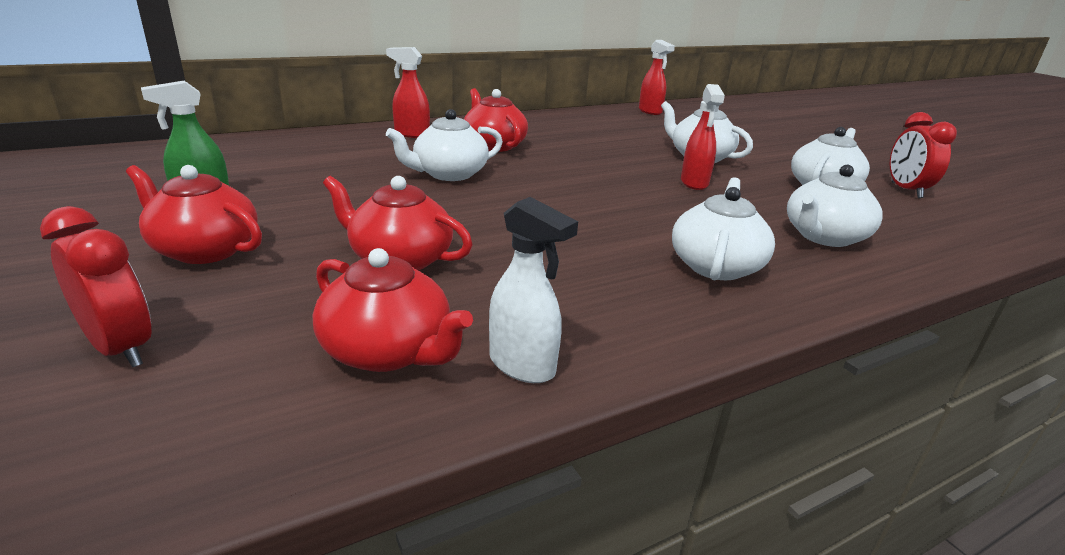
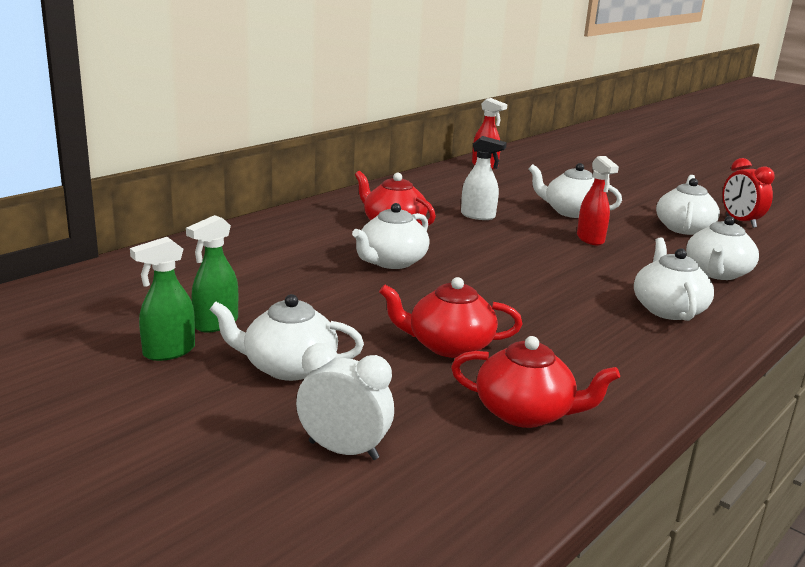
camera: 20 degrees left, 5 degrees down
(121, 217) = (168, 352): none -> green spray bottle
(121, 348) = (343, 450): red clock -> white clock
(204, 250) = (288, 367): red teapot -> white teapot
(411, 134) = (305, 223): red spray bottle -> none
(522, 365) = (618, 403): white spray bottle -> white spray bottle (478, 216)

